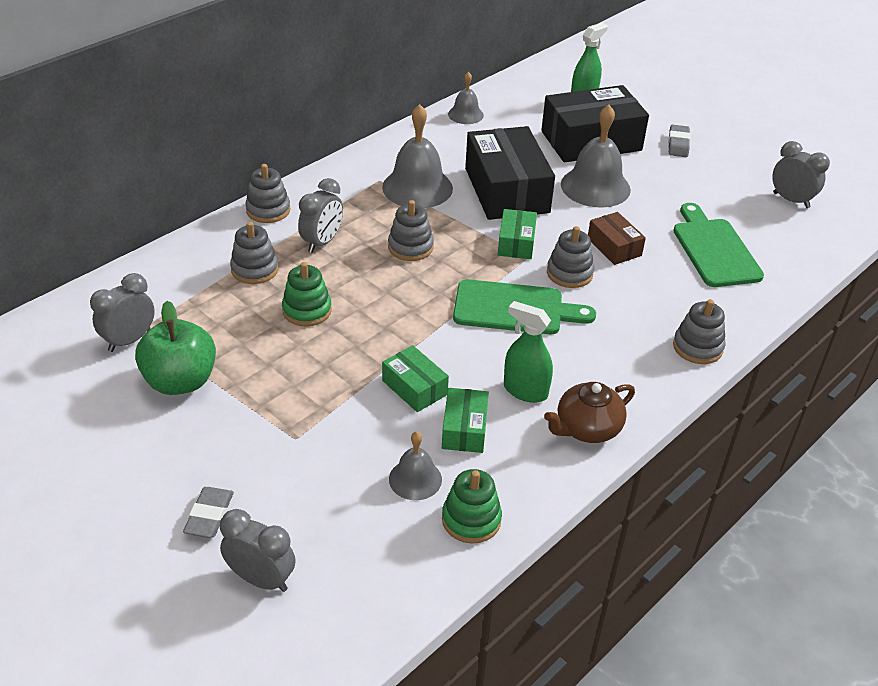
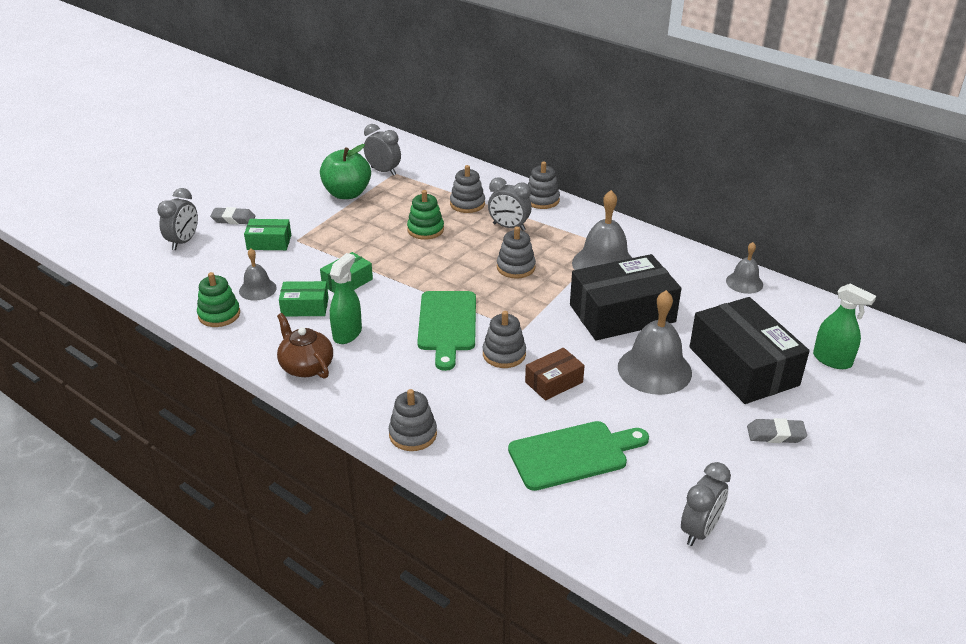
camera: 85 degrees right, 5 degrees down
(516, 243) = (540, 322): green box -> green box (269, 242)

